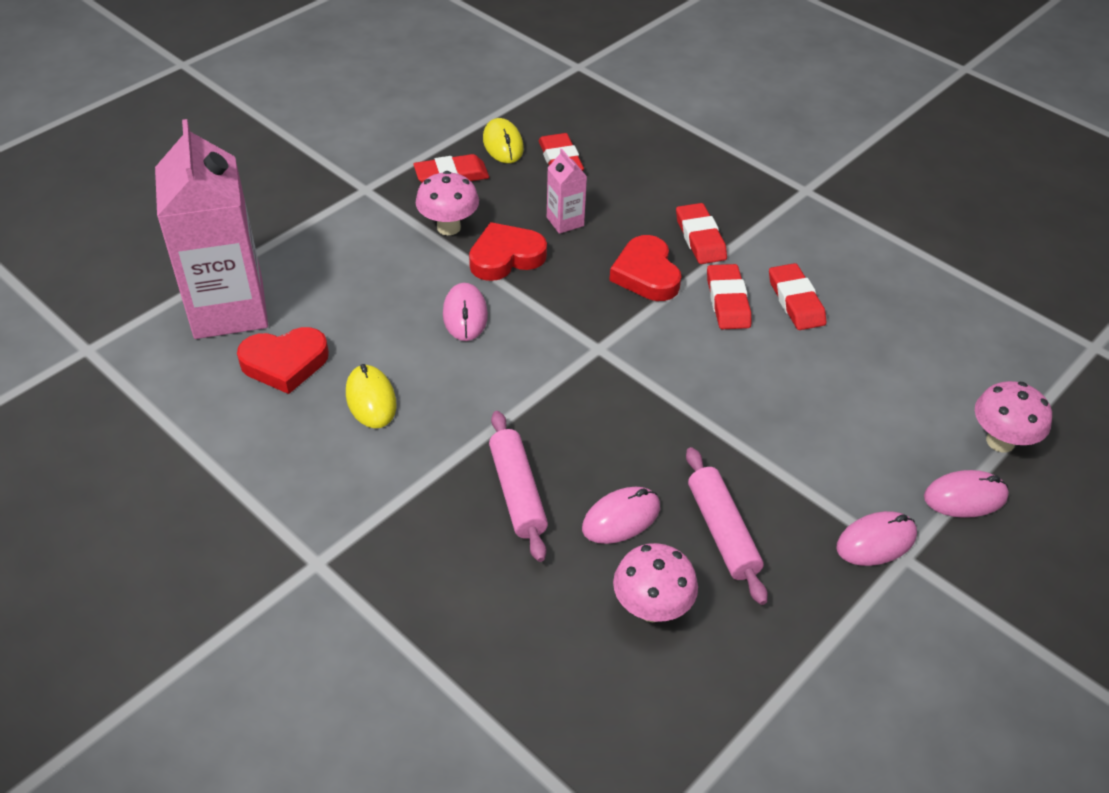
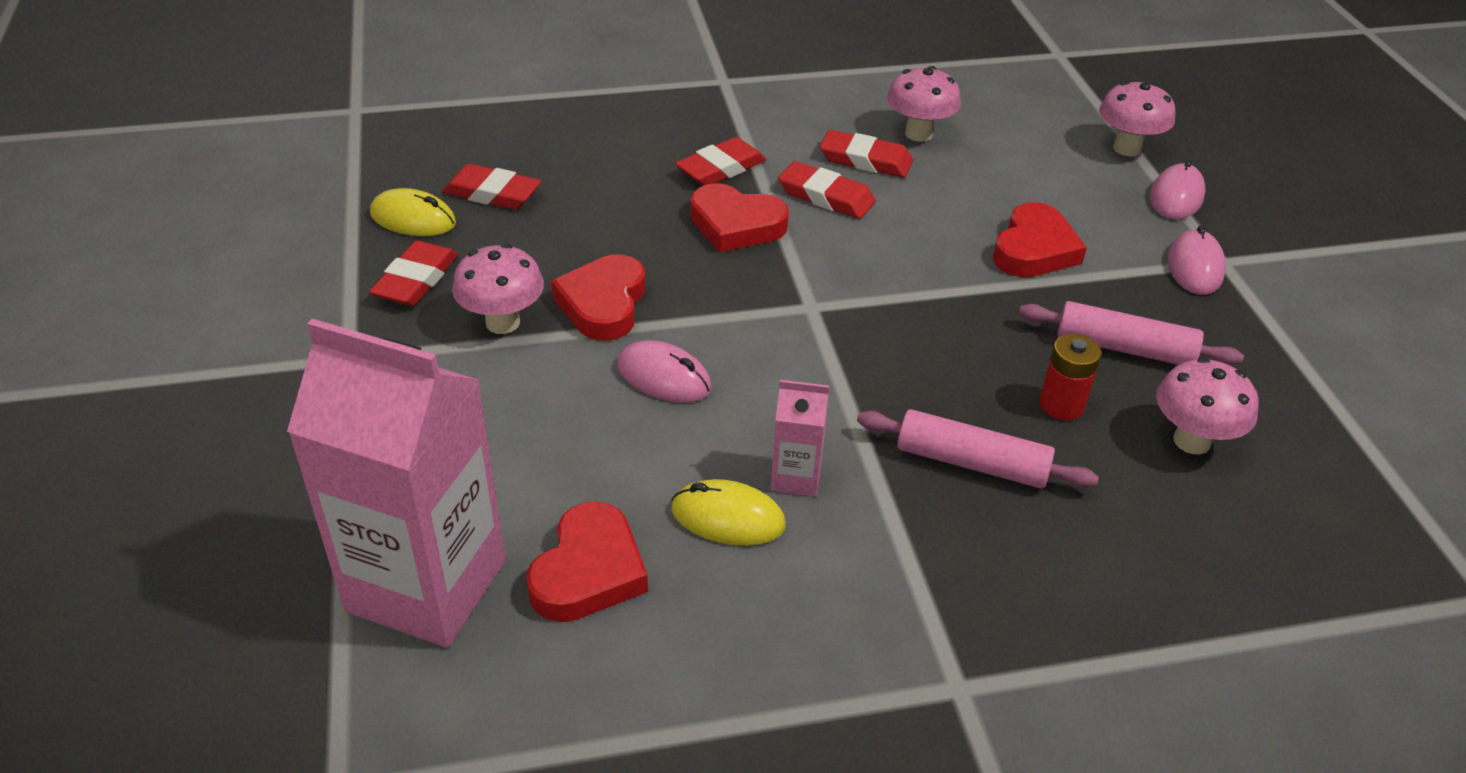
camera: 55 degrees left, 5 degrees down
(565, 221) = (595, 237): pink carton -> pink carton (796, 477)
(621, 518) = (1061, 405): pink mouse -> red battery
(700, 238) = (720, 168): red eraser -> red eraser turned 60 degrees counterclockwise
(790, 436) = (1034, 249): none -> red heart
(865, 314) = (918, 134): none -> pink mushroom

